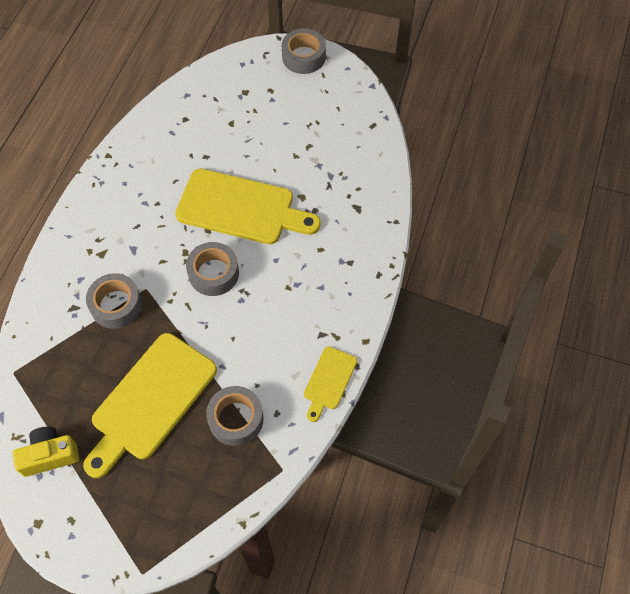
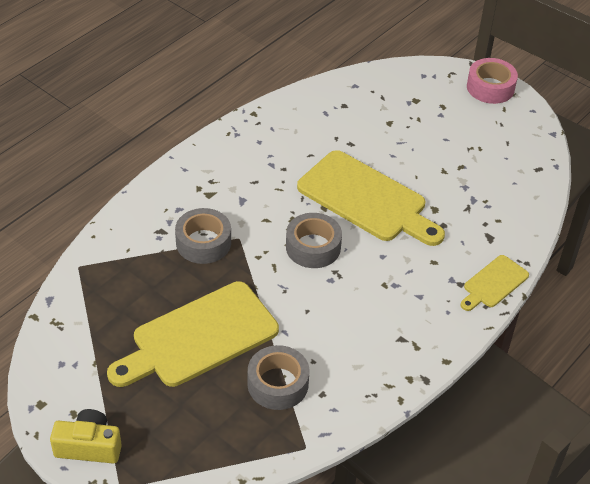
camera: 20 degrees right, 15 degrees down
(50, 455) = (79, 349): yellow camera -> yellow camera (89, 446)
(303, 57) = (490, 87): grey tape -> pink tape
(329, 381) = (390, 384): yellow cutting board -> yellow cutting board (493, 283)

